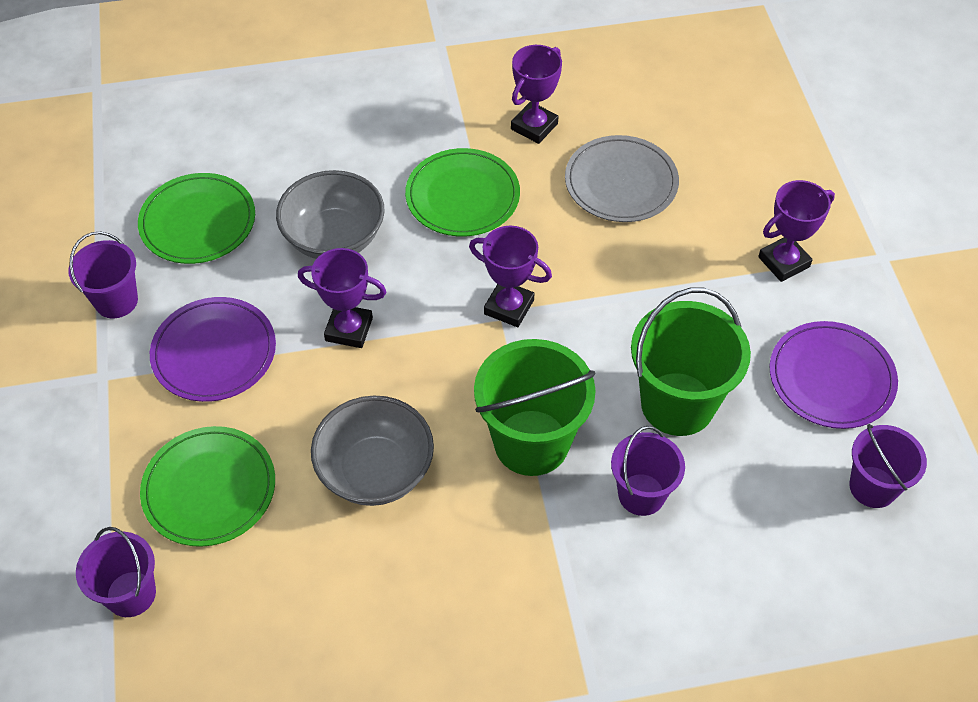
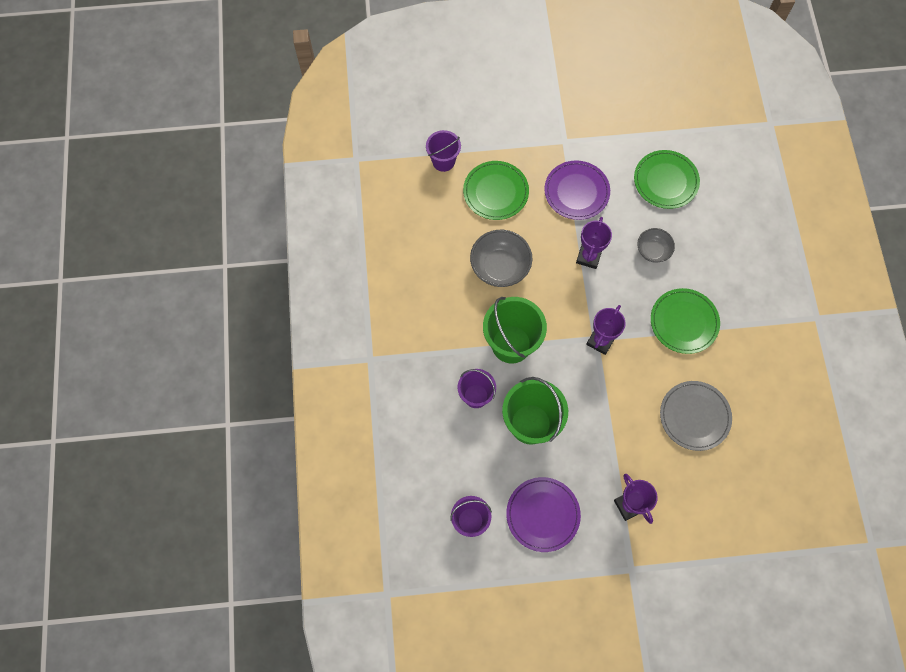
camera: 95 degrees right, 15 degrees up
(116, 301) = (612, 144): purple bucket -> none
(334, 238) = (653, 251): grey bowl -> grey bowl, size x0.61
(534, 126) = (742, 369): purple trophy -> none

